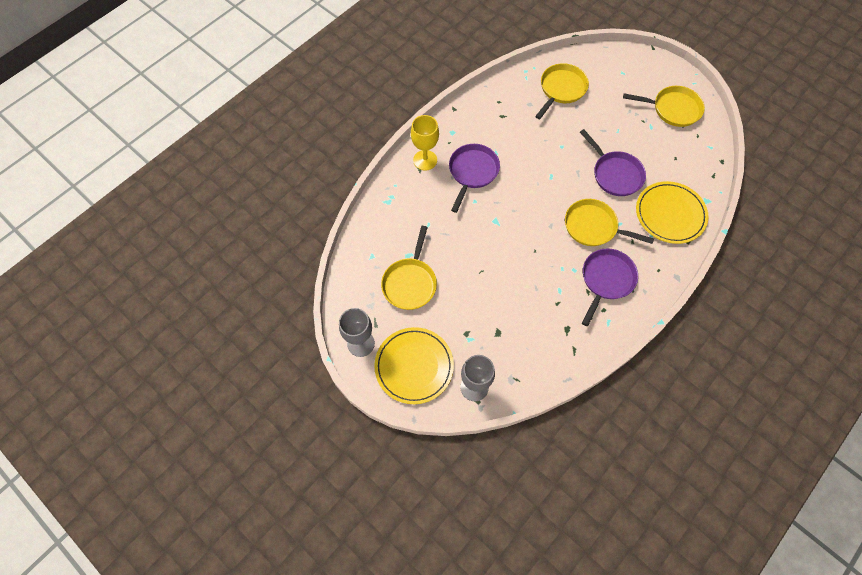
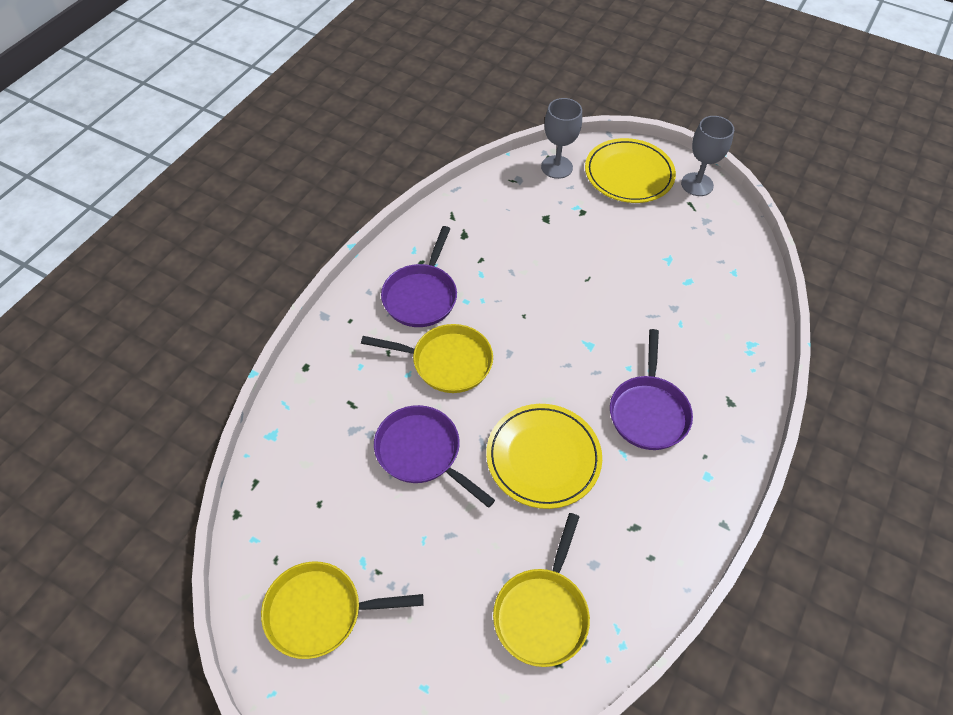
camera: 165 degrees right, 10 degrees down
(410, 282) = (671, 251): yellow pan -> none
(425, 160) = (728, 417): yellow goblet -> none
(670, 214) = (331, 402): yellow plate -> yellow plate (543, 458)

